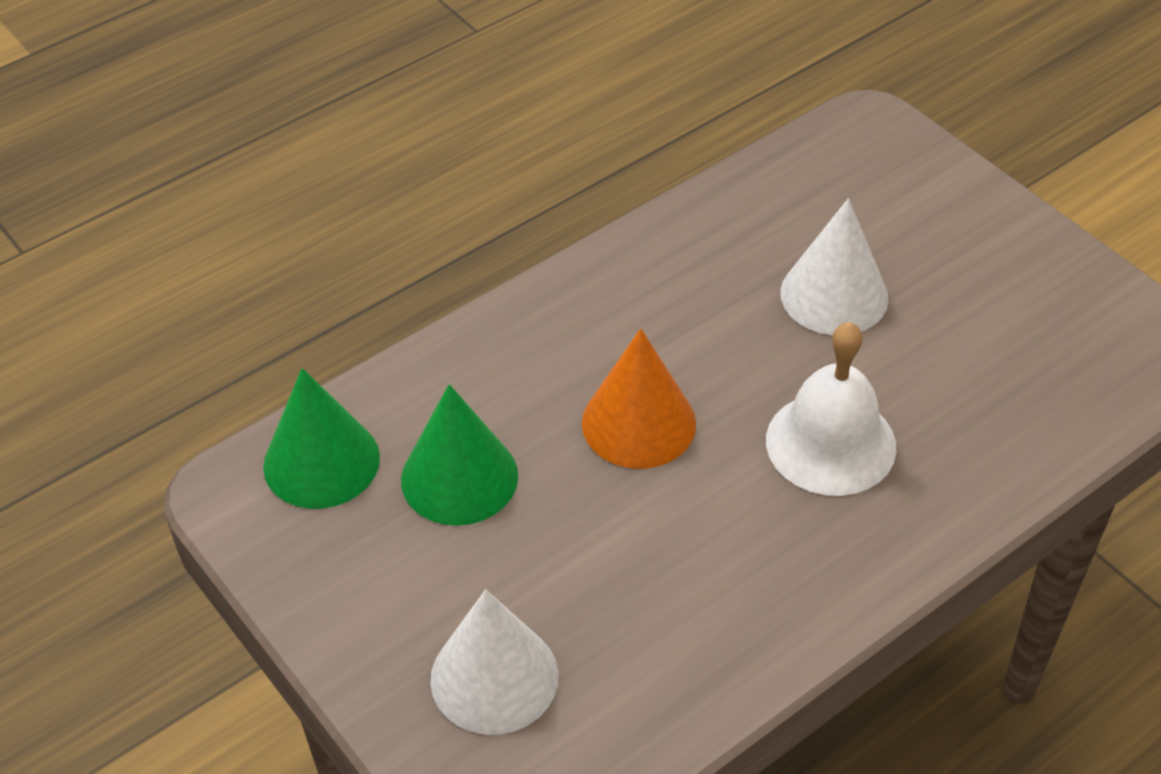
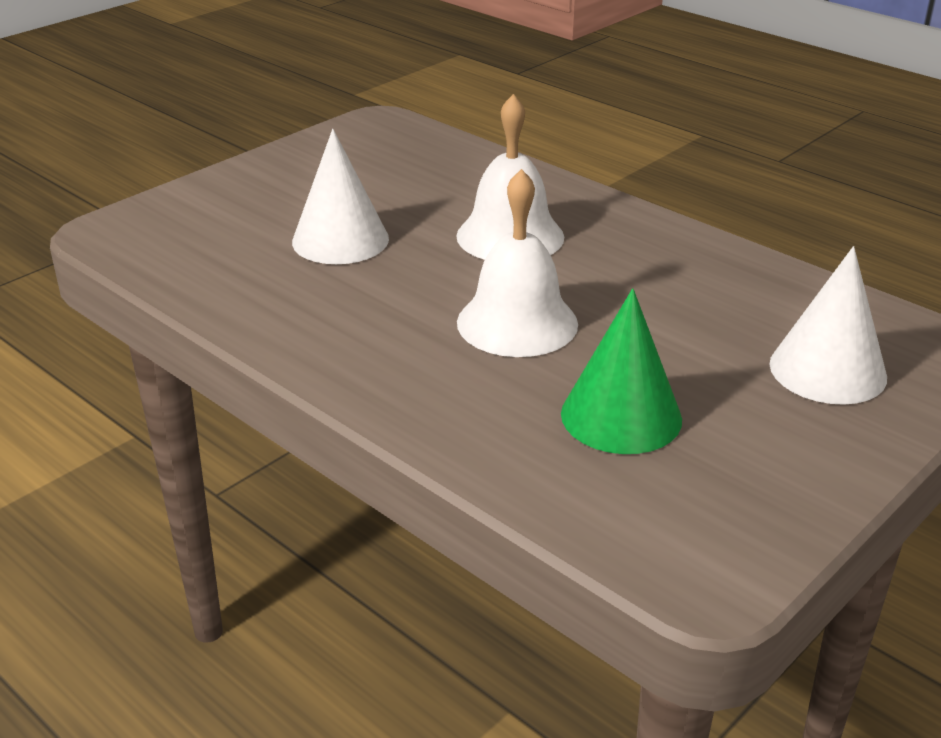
camera: 100 degrees left, 15 degrees down
(321, 461) = (638, 514): green cone -> none
(638, 423) = (517, 323): orange cone -> white bell

